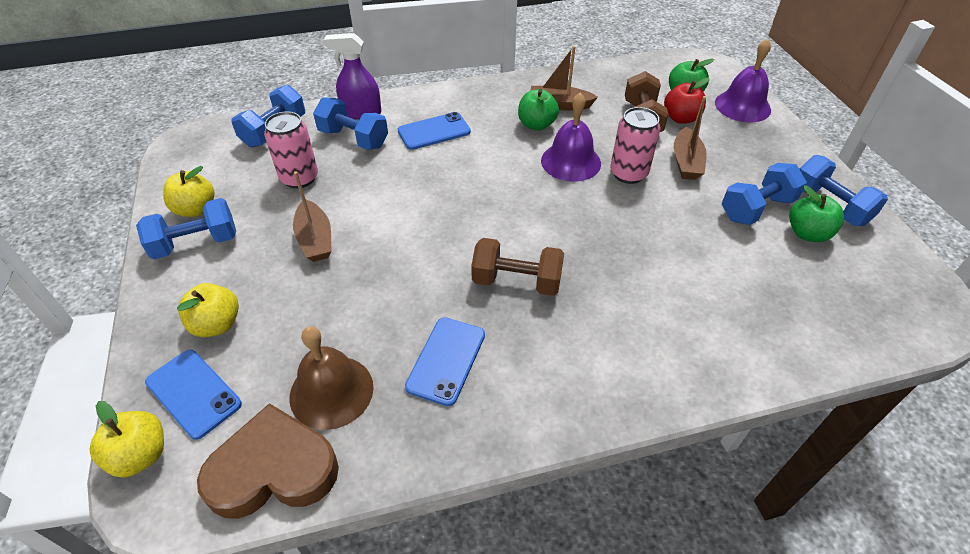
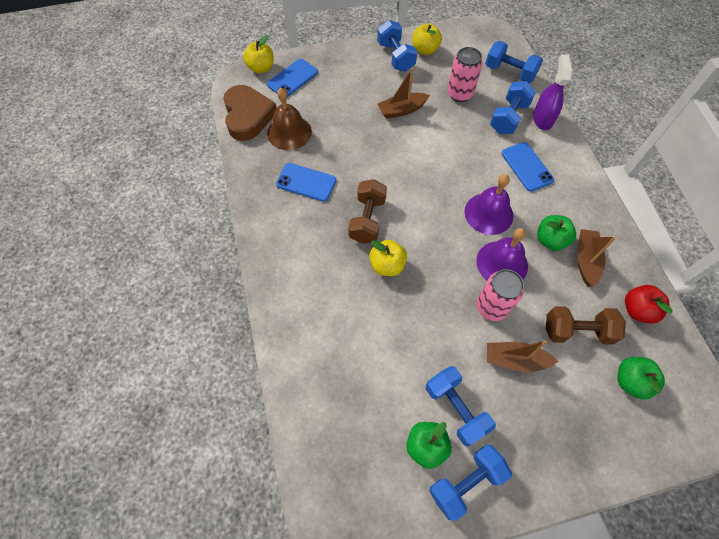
camera: 90 degrees right, 15 degrees up
(217, 324) = (335, 78): yellow apple -> yellow apple (387, 265)
(681, 118) = (586, 369): red apple -> red apple (637, 310)
(742, 106) = (624, 442): purple bell -> purple bell (488, 213)

